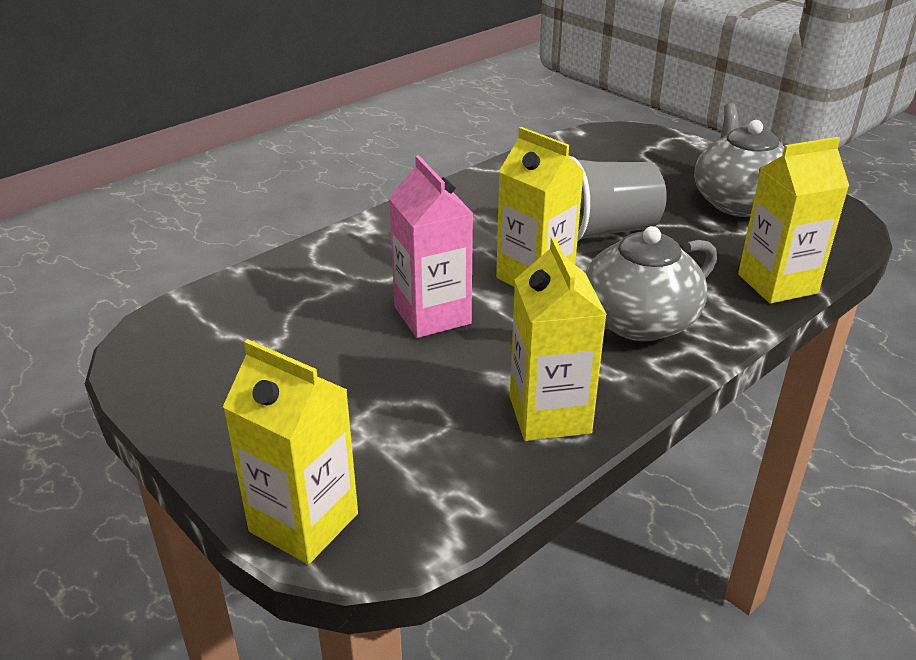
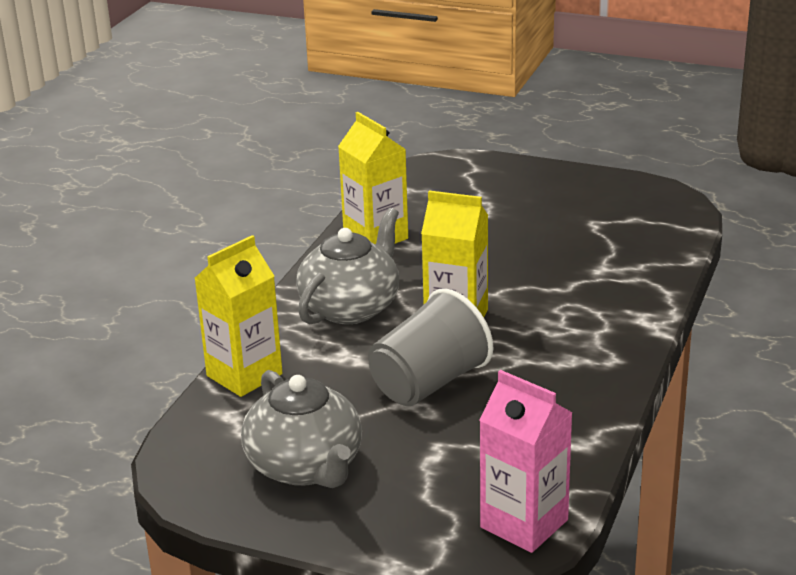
camera: 155 degrees right, 5 degrees down
(304, 522) = (467, 164): yellow carton -> none
(432, 315) = (507, 269): pink carton -> pink carton (524, 524)

